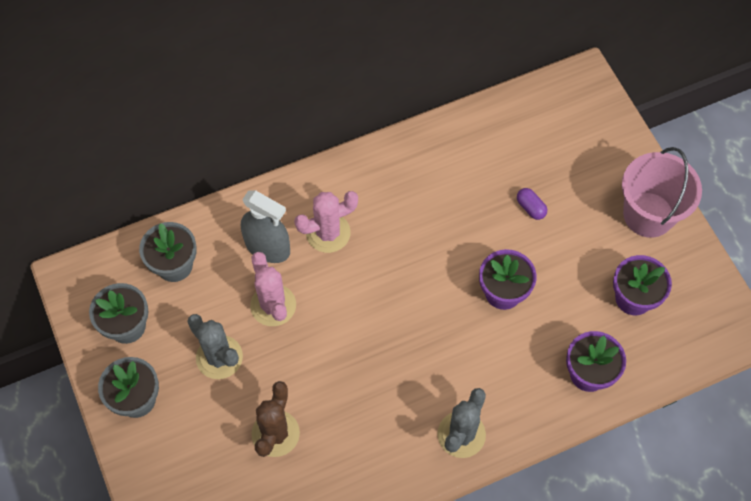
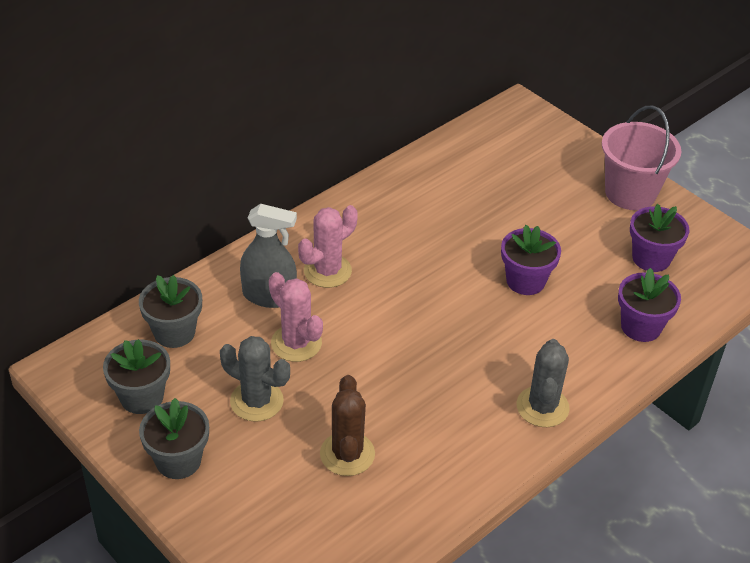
camera: 20 degrees left, 20 degrees down
(530, 208) = (518, 210): purple capsule -> none

